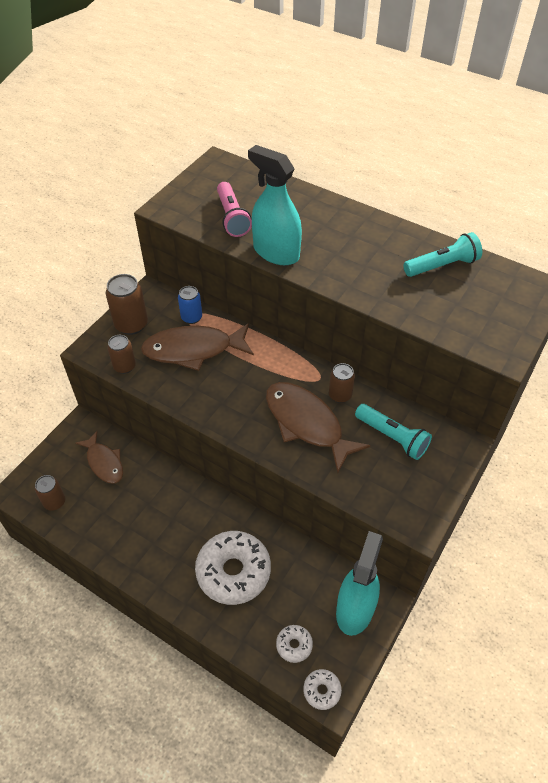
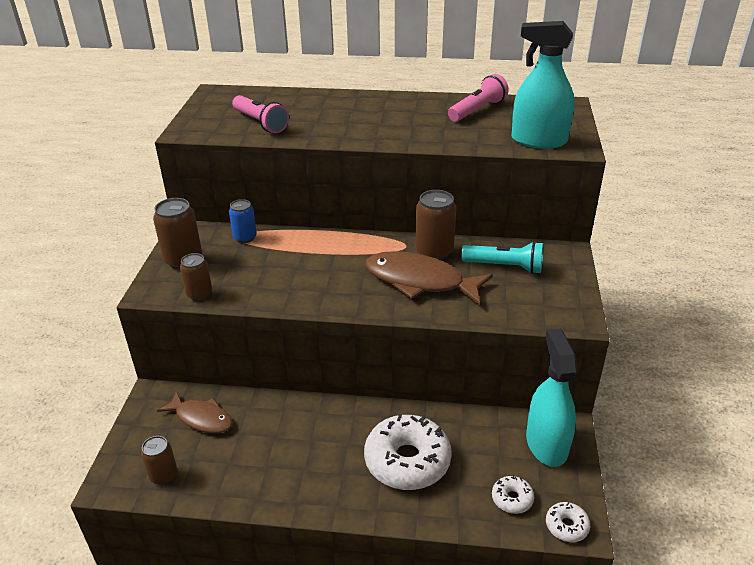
camera: 25 degrees left, 15 degrees down
(193, 350) = (265, 260): brown fish -> none
(276, 252) = (323, 135): turquoise spray bottle -> turquoise spray bottle (538, 141)
(340, 395) = (434, 252): brown can -> brown can, size x1.56
(442, 266) = (477, 110): turquoise flashlight -> pink flashlight

